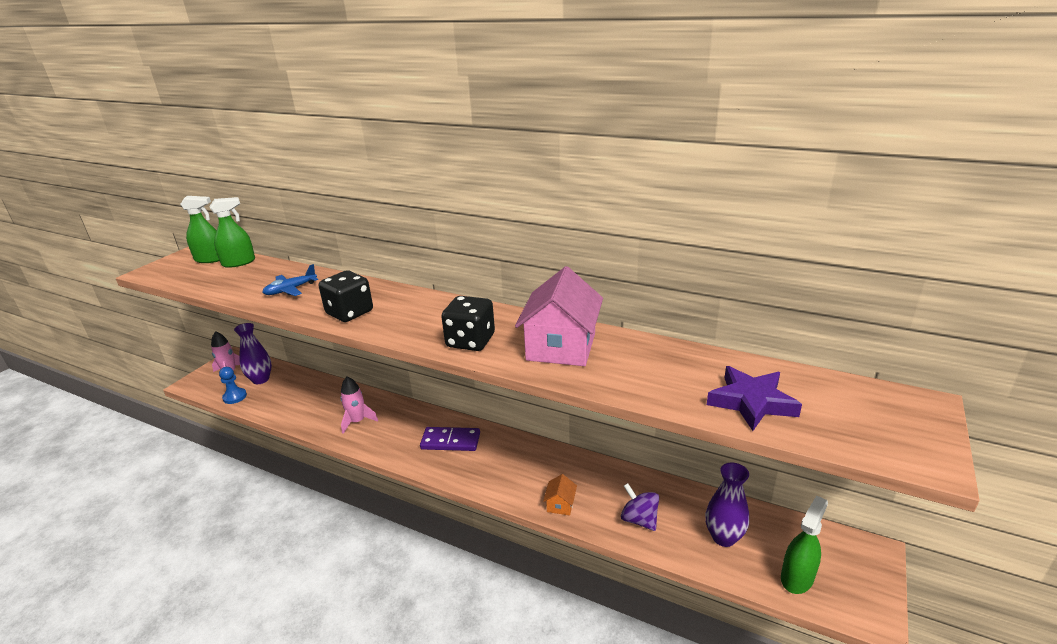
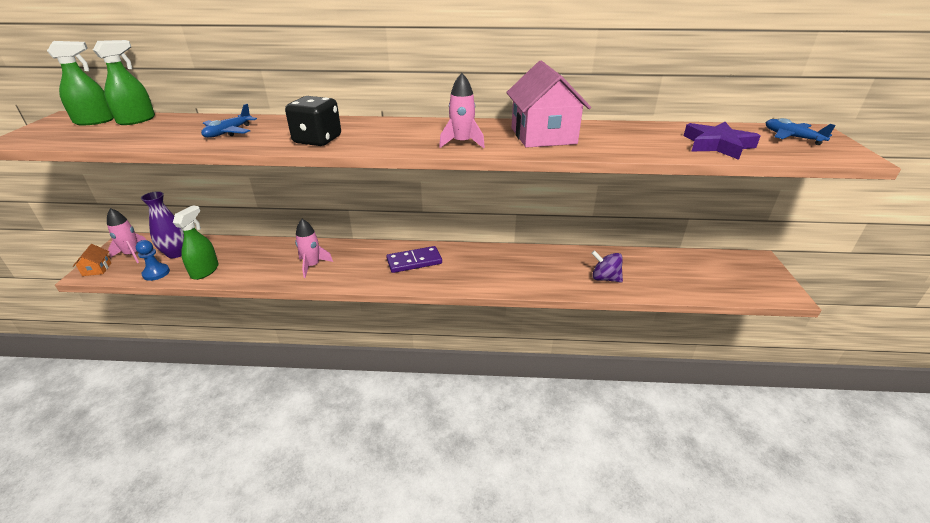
camera: 25 degrees left, 5 degrees up
(470, 341) = (462, 143): black dice -> pink rocket
(560, 504) = (540, 283): orange house -> orange house (97, 269)
(723, 537) = (668, 274): purple vase -> none
(797, 577) = (730, 285): green spray bottle -> green spray bottle (205, 271)
(872, 410) = (792, 137): none -> blue plane

